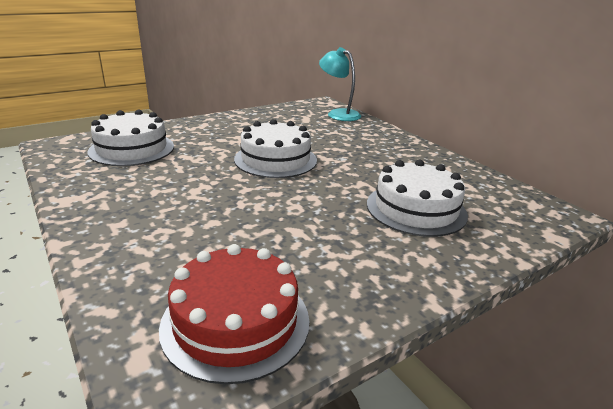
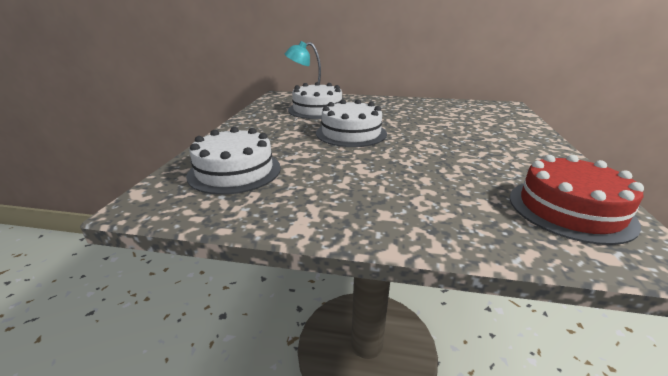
camera: 45 degrees left, 0 degrees up
(416, 209) = (470, 125): white cake -> white cake (317, 110)

